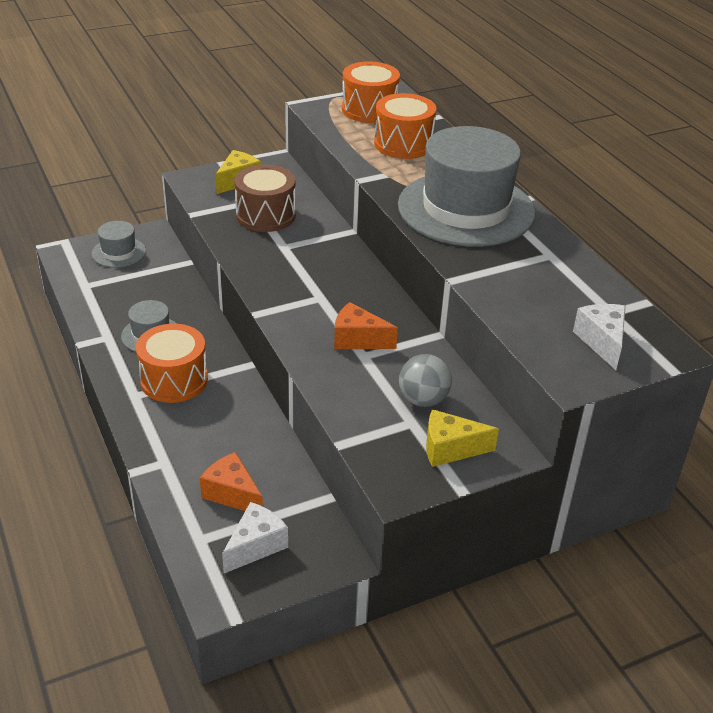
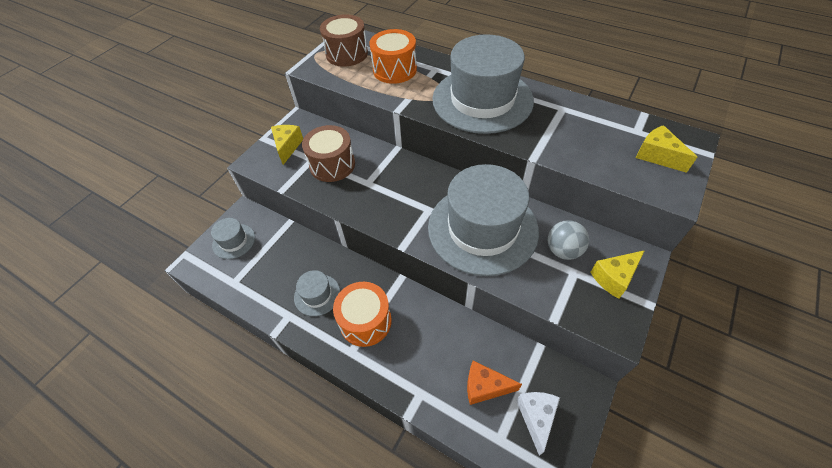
camera: 30 degrees left, 15 degrees up
(358, 339) = (482, 228): orange cheese -> grey hat
(369, 110) = (347, 54): orange drum -> brown drum
(602, 342) = (657, 156): white cheese -> yellow cheese

